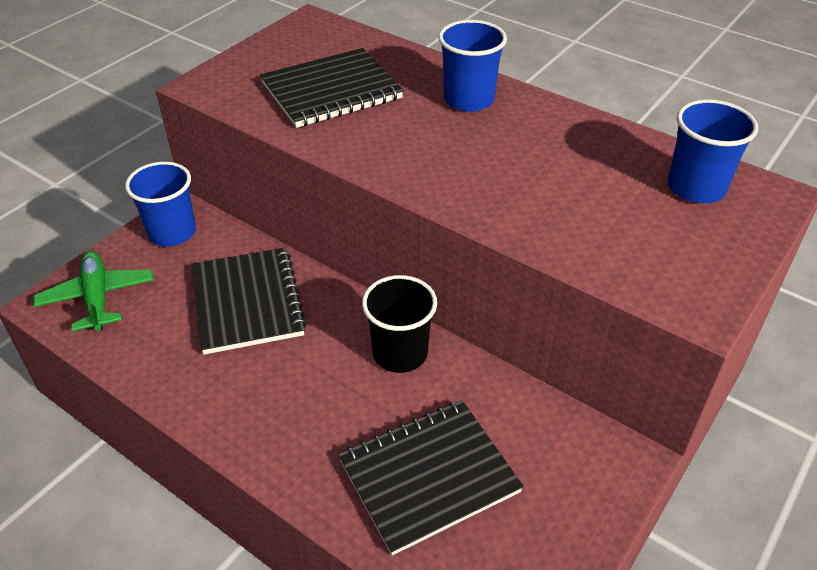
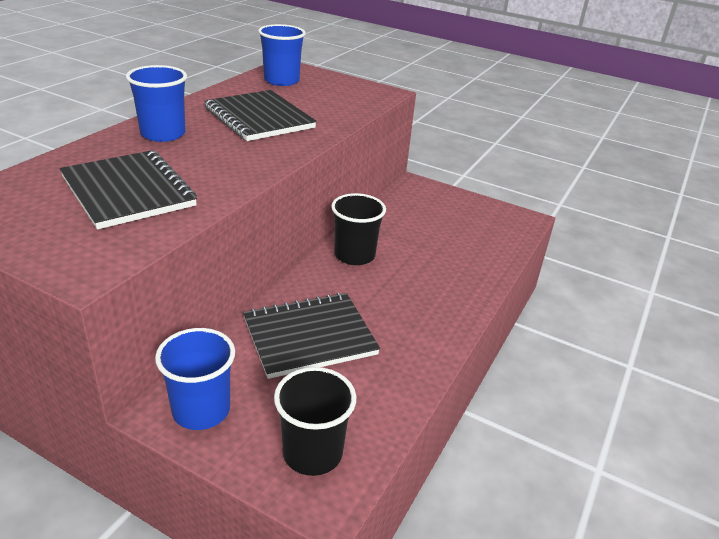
camera: 100 degrees left, 10 degrees down
(97, 297) = (312, 453): green plane -> black cup
(428, 476) = (451, 244): black notebook -> black notebook (259, 118)

